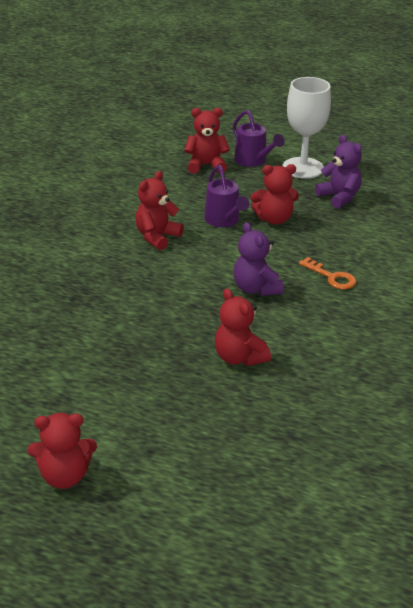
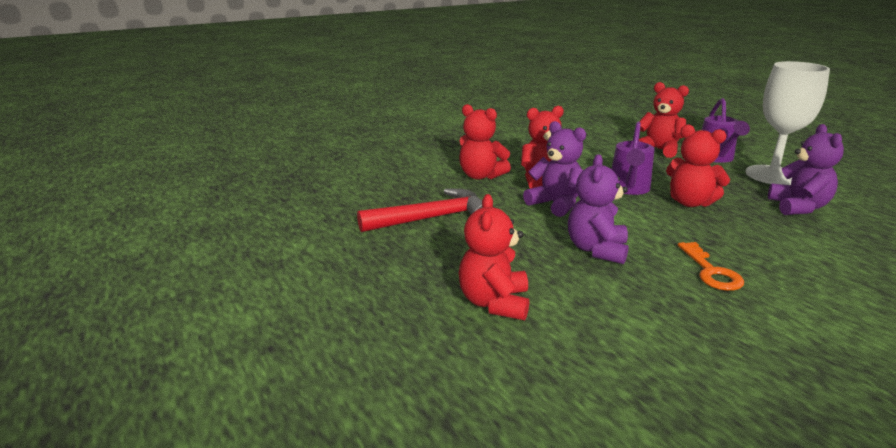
camera: 40 degrees right, 10 degrees down
(64, 476) = (164, 328): red teddy bear -> red teddy bear (481, 176)
(120, 309) = (432, 218): none -> red hammer
(190, 258) = (555, 204): none -> purple teddy bear

